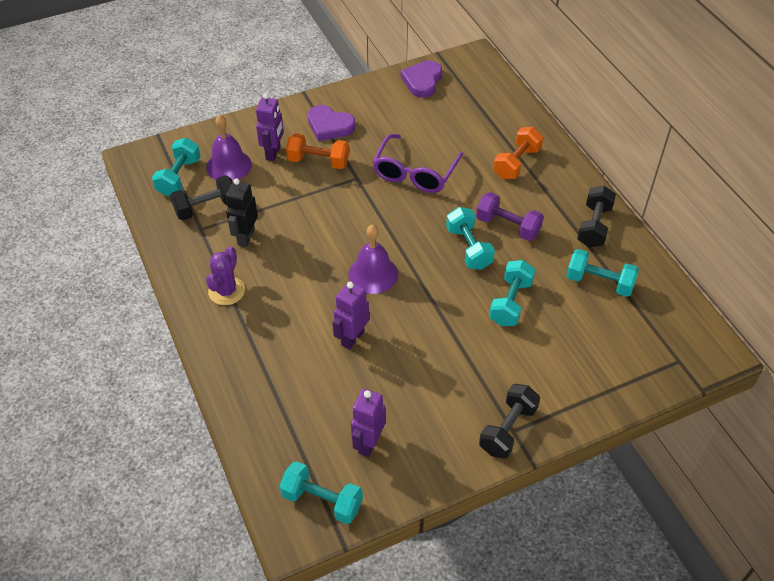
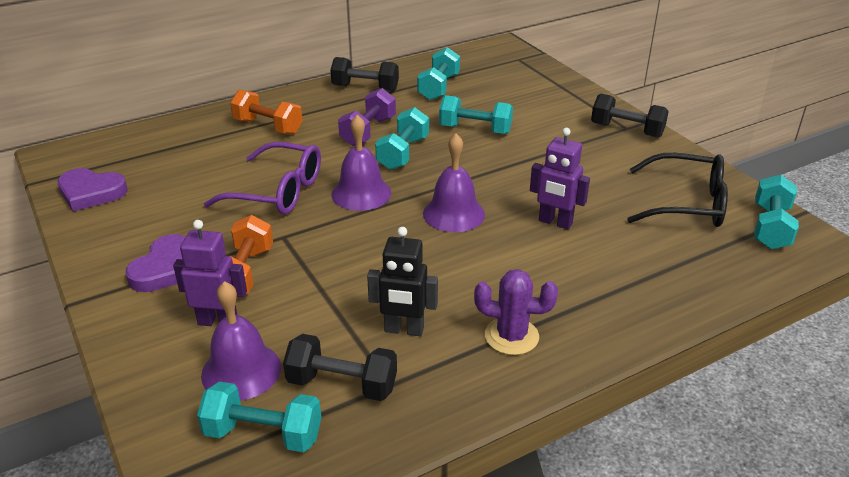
camera: 95 degrees left, 15 degrees down
(206, 208) = (342, 384): black dumbbell -> black dumbbell turned 45 degrees counterclockwise
(368, 443) = (686, 203): purple robot -> black glasses
(408, 220) = (361, 193): none -> purple bell
(468, 248) = (403, 153): turquoise dumbbell -> turquoise dumbbell turned 45 degrees counterclockwise

